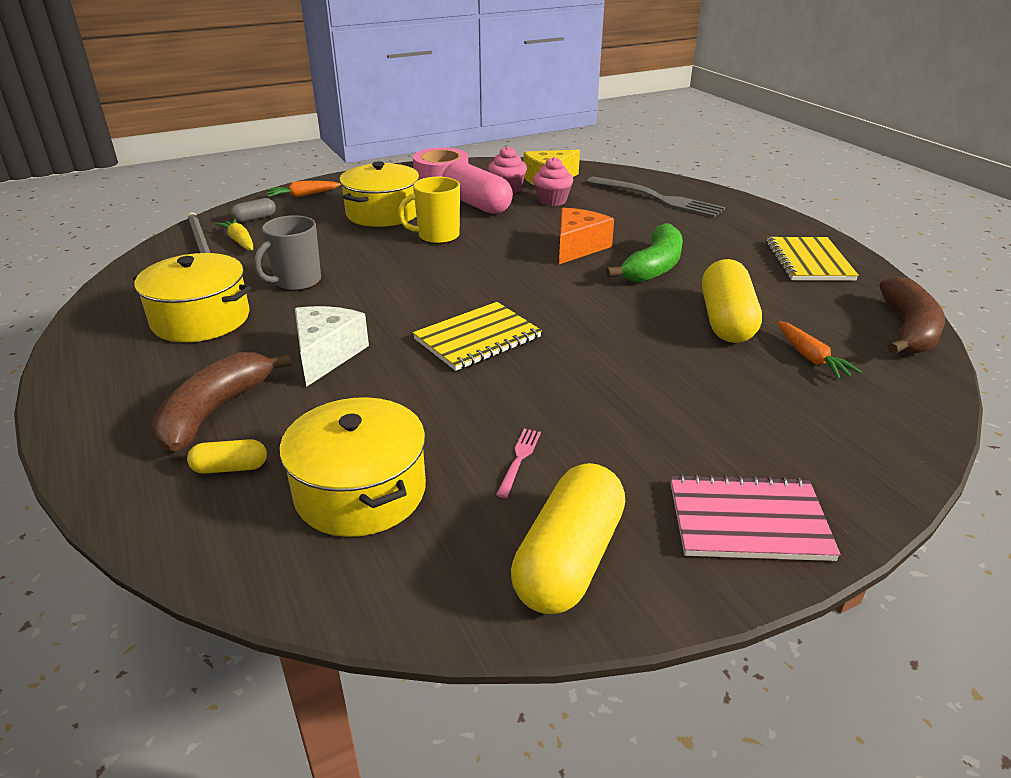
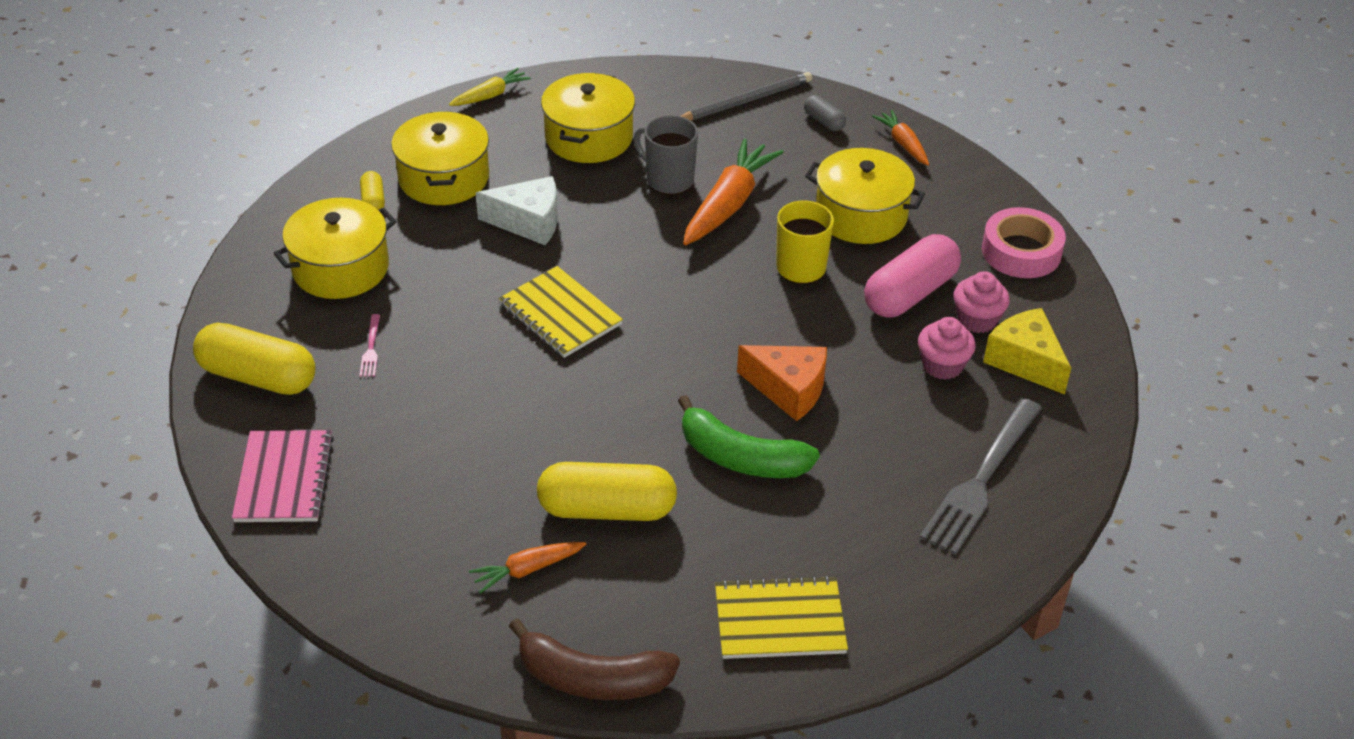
camera: 85 degrees right, 10 degrees up
(214, 411) = (443, 178): brown banana -> yellow pot
(240, 241) = (760, 124): yellow carrot -> yellow carrot (490, 95)
(345, 258) = (728, 204): none -> orange carrot
(519, 459) = (371, 349): pink fork -> pink fork turned 75 degrees clockwise

